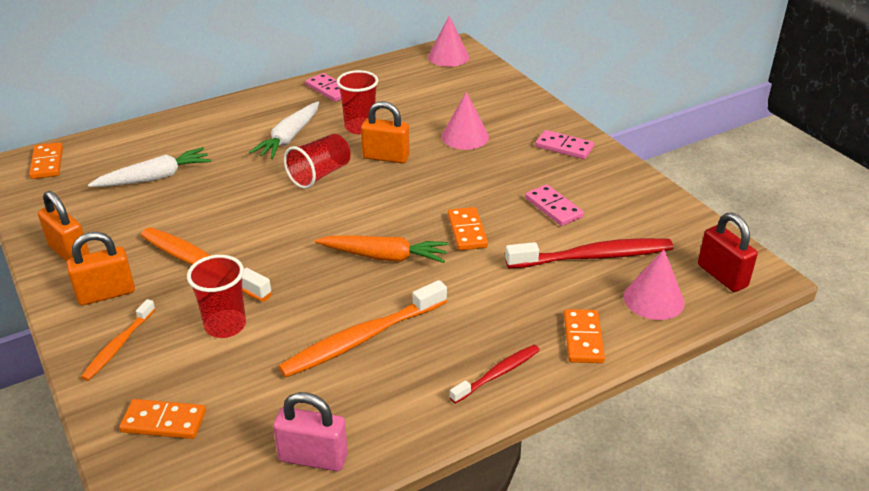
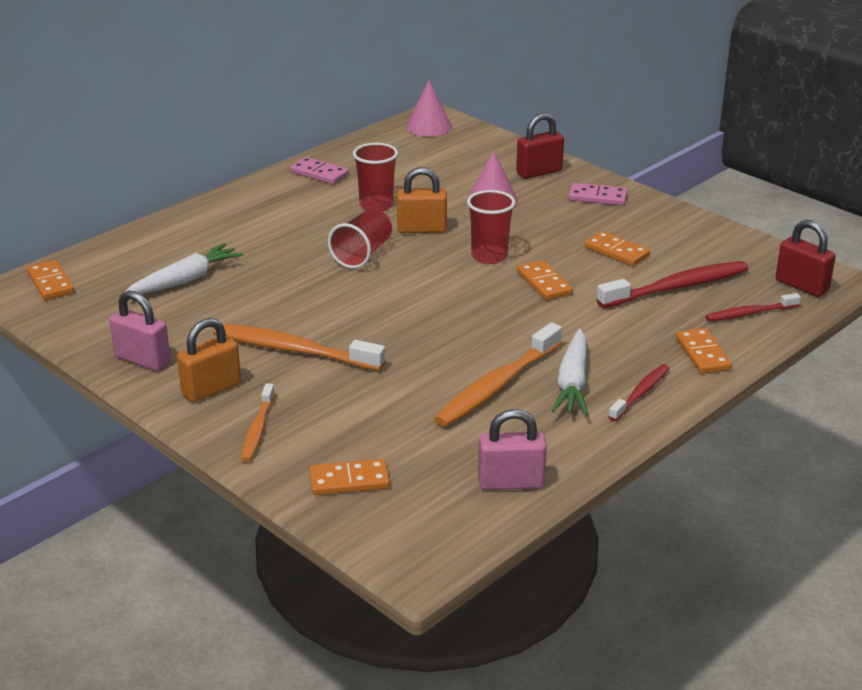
camera: 15 degrees left, 5 degrees down
(69, 252) = (142, 360): orange padlock -> pink padlock
(225, 326) = (355, 396): red cup -> red cup (489, 256)
(289, 138) = (306, 224): white carrot -> white carrot (572, 383)
(384, 257) = (475, 316): orange carrot -> none
(522, 114) = (539, 172): none -> red padlock
(553, 207) = (616, 251): pink domino -> orange domino
(653, 299) = (750, 313): pink cone -> red toothbrush

